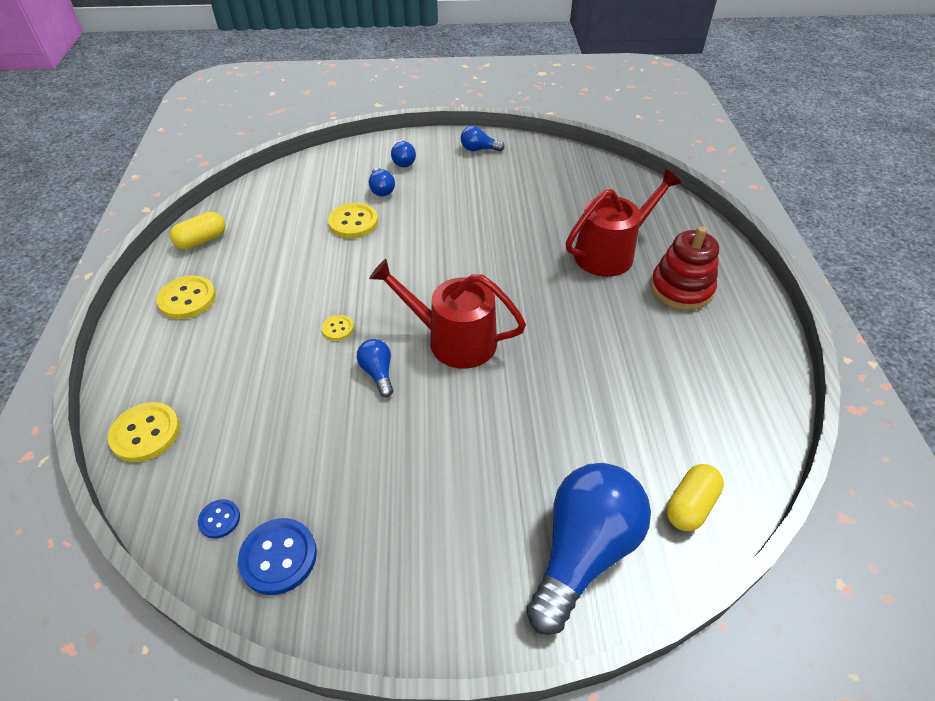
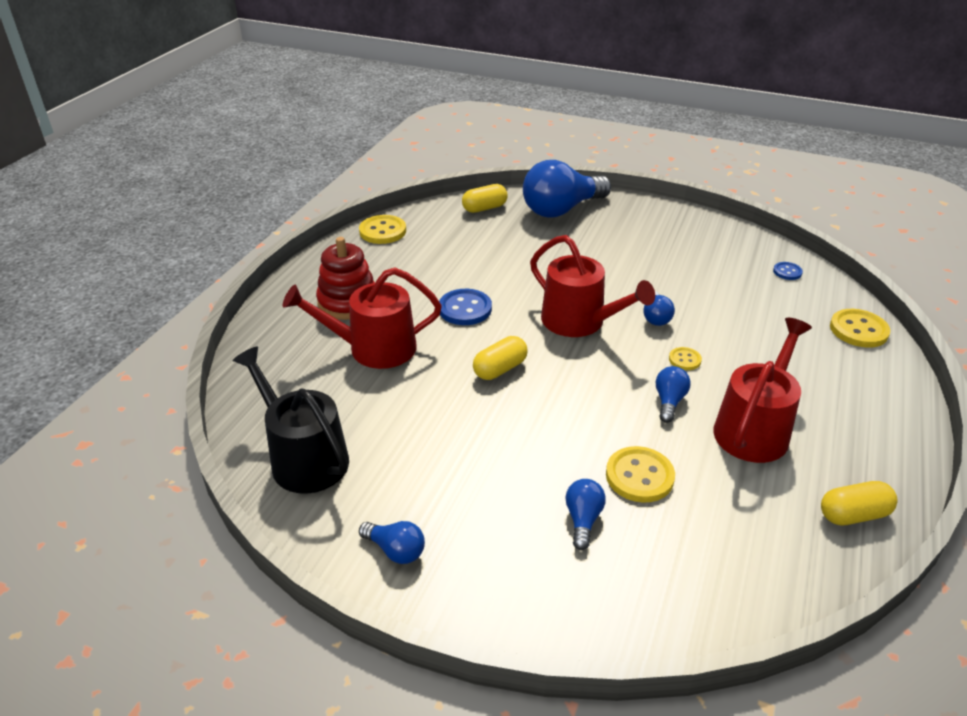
camera: 155 degrees left, 10 degrees down
(187, 299) = (852, 436): yellow button -> yellow button (383, 231)
(270, 280) = (754, 429): none -> red watering can
(278, 557) = (746, 248): blue button -> blue button (465, 309)
(403, 161) = (526, 568): blue light bulb -> blue light bulb (669, 401)
(495, 267) = (500, 369): none -> yellow capsule
(574, 172) = (304, 458): none -> black watering can

